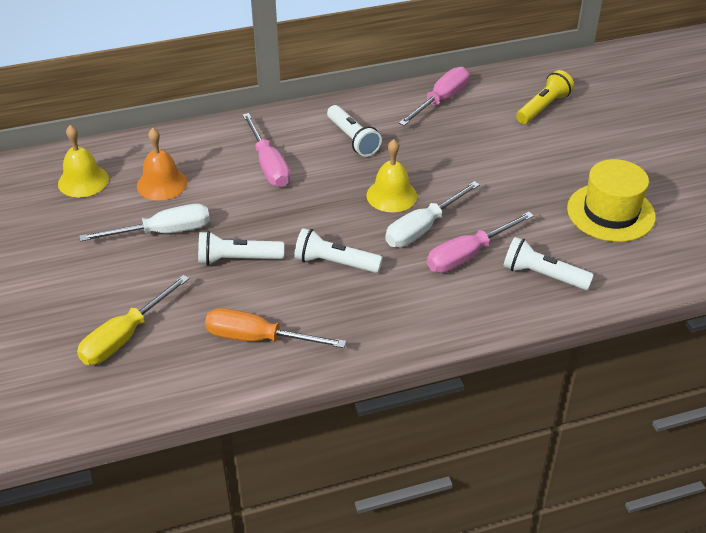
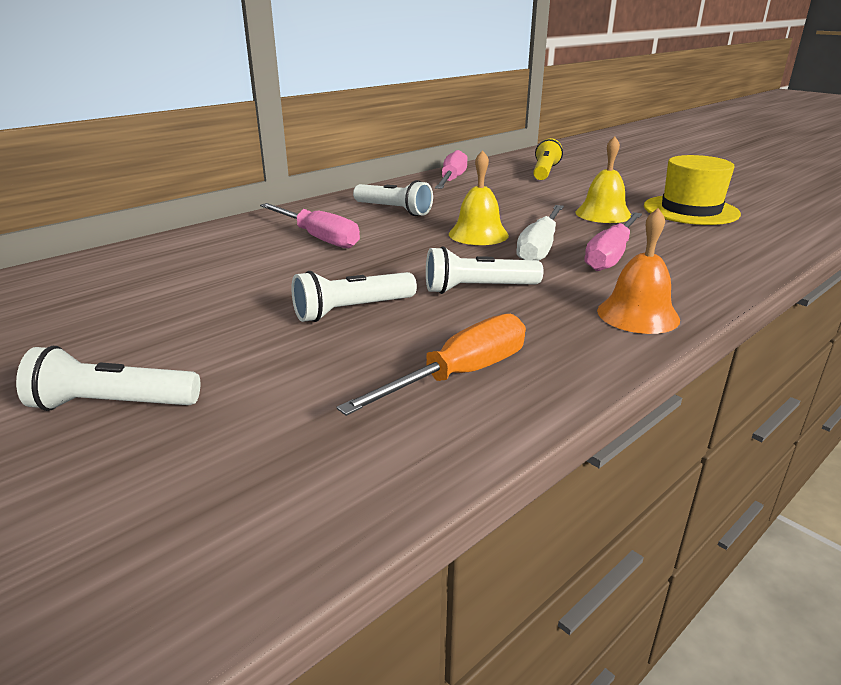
camera: 25 degrees left, 15 degrees down
(83, 181) = (70, 289): yellow bell -> yellow bell (603, 214)
(125, 336) = (242, 427): yellow screwdriver -> none
(162, 184) = (191, 272): orange bell -> orange bell (638, 315)
(163, 232) = (224, 309): white screwdriver -> none
(258, 338) = (459, 375): orange screwdriver -> orange screwdriver turned 150 degrees clockwise
(542, 275) = (700, 254): white flashlight -> white flashlight (112, 404)

